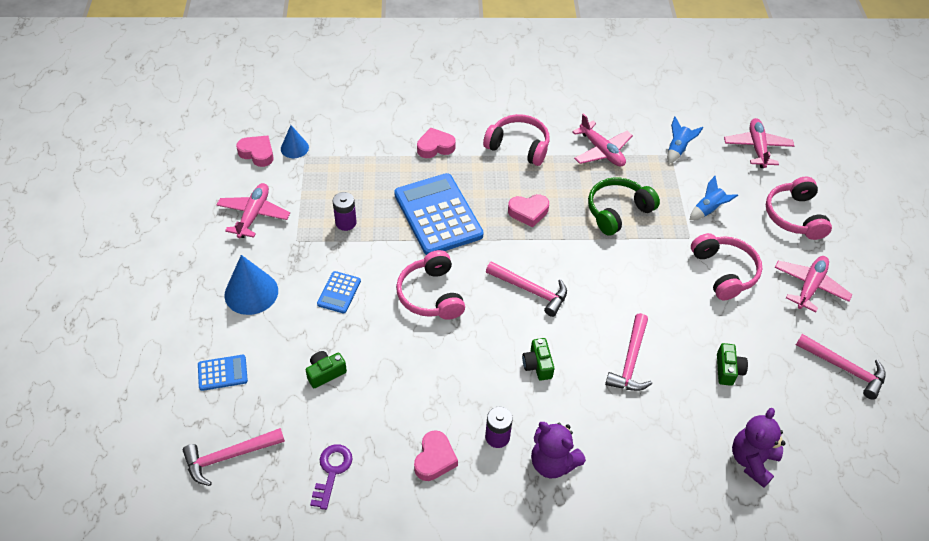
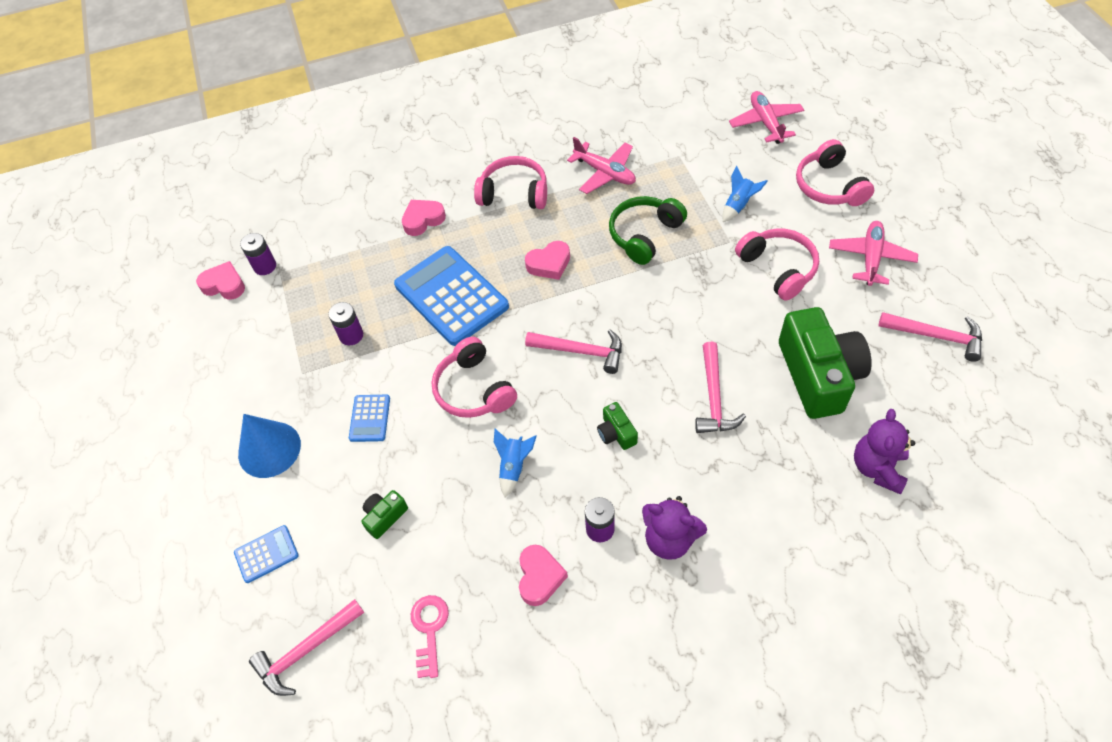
camera: 10 degrees left, 5 degrees up
(254, 215) = (243, 357): pink plane -> none
(294, 148) = (265, 266): blue cone -> purple battery
(332, 471) = (429, 630): purple key -> pink key
(677, 149) = (684, 148): blue rocket -> blue rocket (513, 466)
(728, 370) = (818, 375): green camera -> green camera, size x2.32

